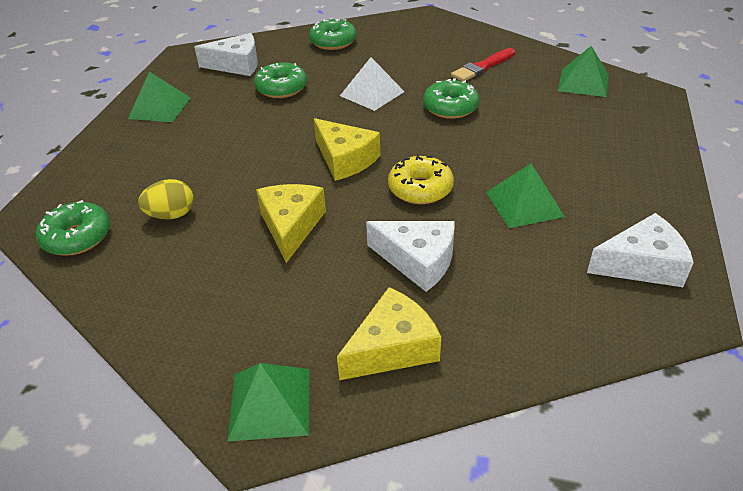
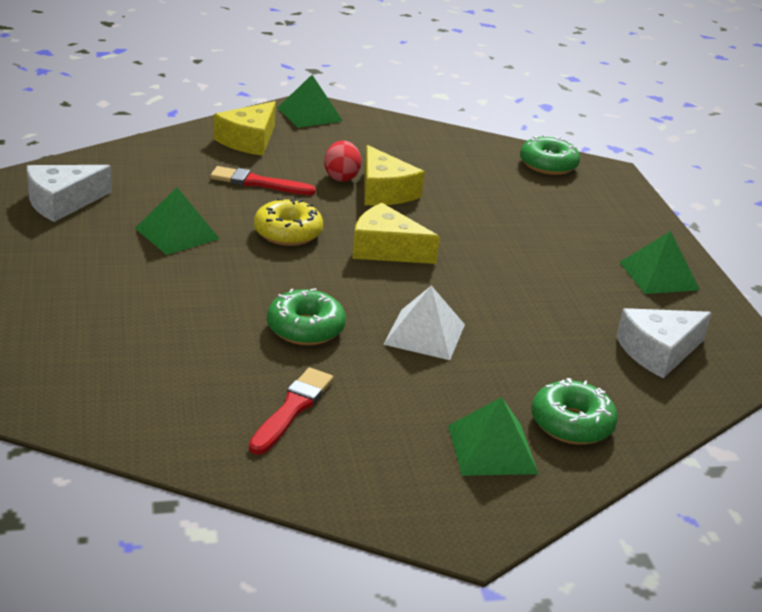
camera: 150 degrees right, 10 degrees down
(171, 215) = (495, 186): yellow egg -> none
(281, 88) = (550, 323): green donut -> none
(320, 255) = (341, 177): none -> red egg
(417, 261) = (258, 183): white cheese -> red brush
(583, 82) = (121, 403): green pyramid -> green pyramid (492, 449)

